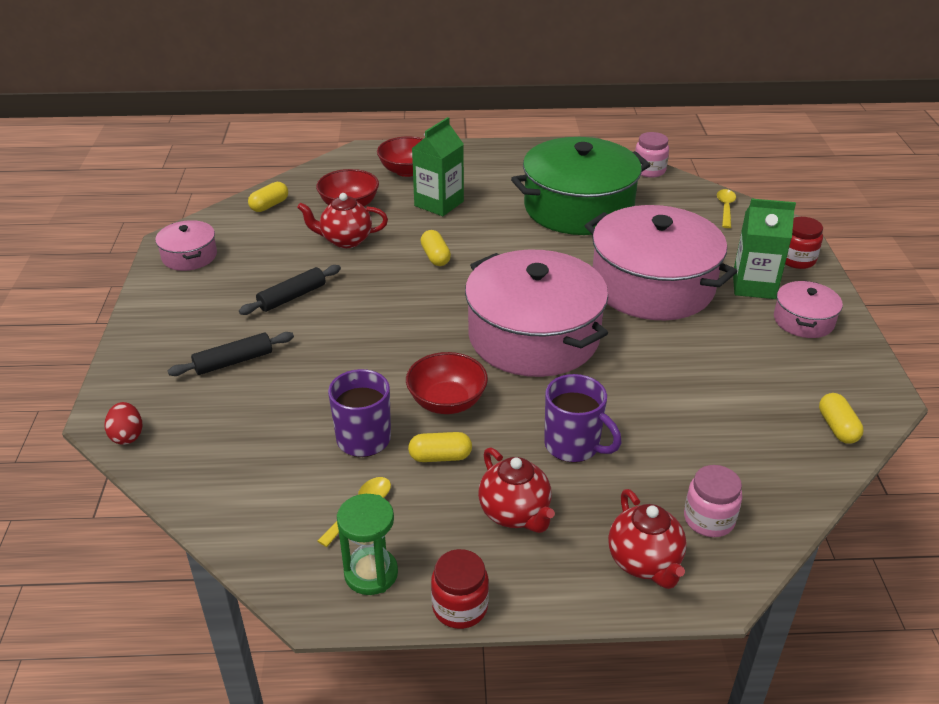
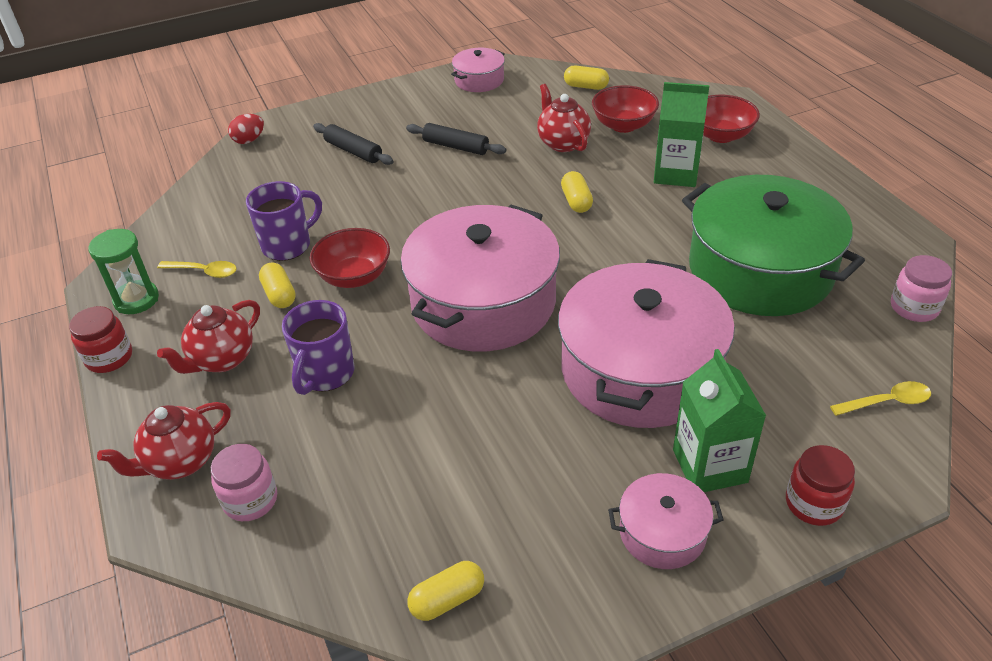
camera: 70 degrees right, 5 degrees up
(435, 257) = (576, 201): yellow capsule -> yellow capsule turned 60 degrees counterclockwise

